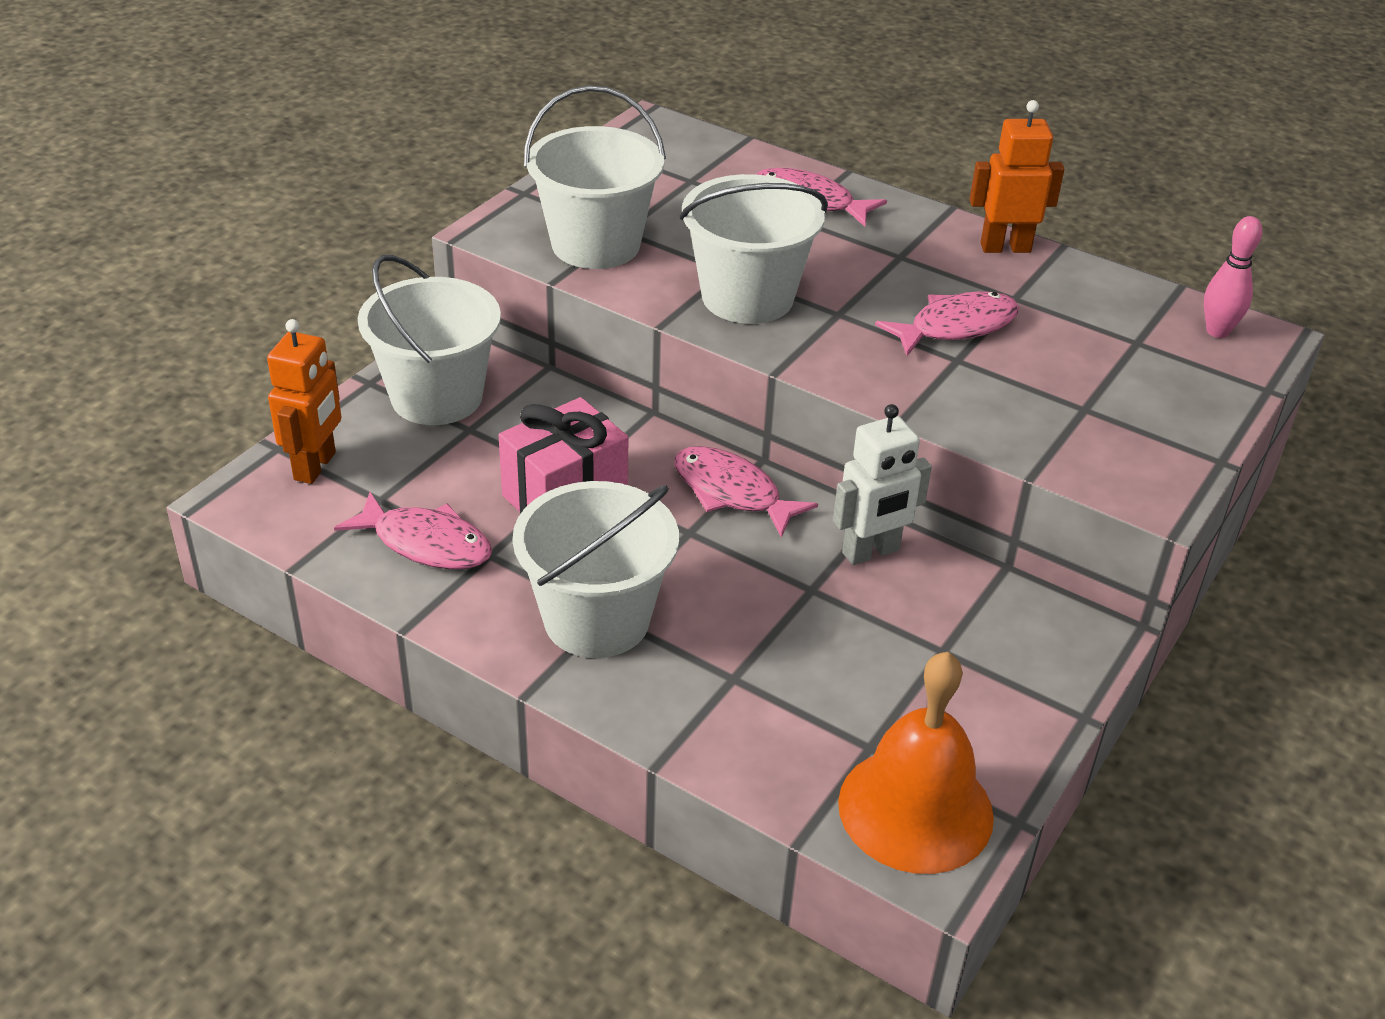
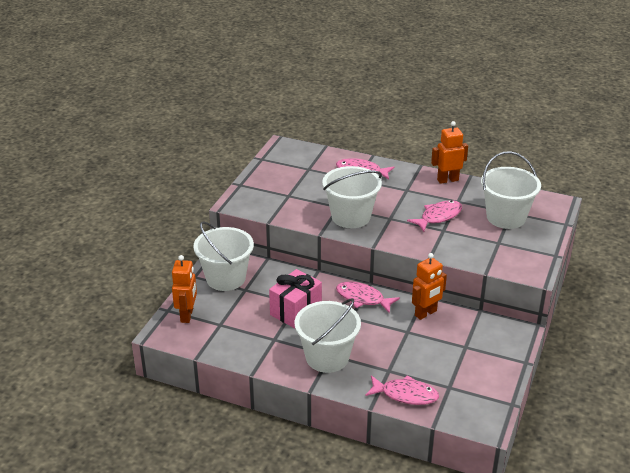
camera: 10 degrees left, 5 degrees down
(426, 543) = (246, 339): pink fish -> pink fish (405, 394)
(596, 245) = (280, 203): white bucket -> white bucket (506, 217)
(871, 552) = (426, 313): white robot -> orange robot
(915, 809) = (473, 406): orange bell -> none
(1217, 331) = (540, 203): pink bowling pin -> none

